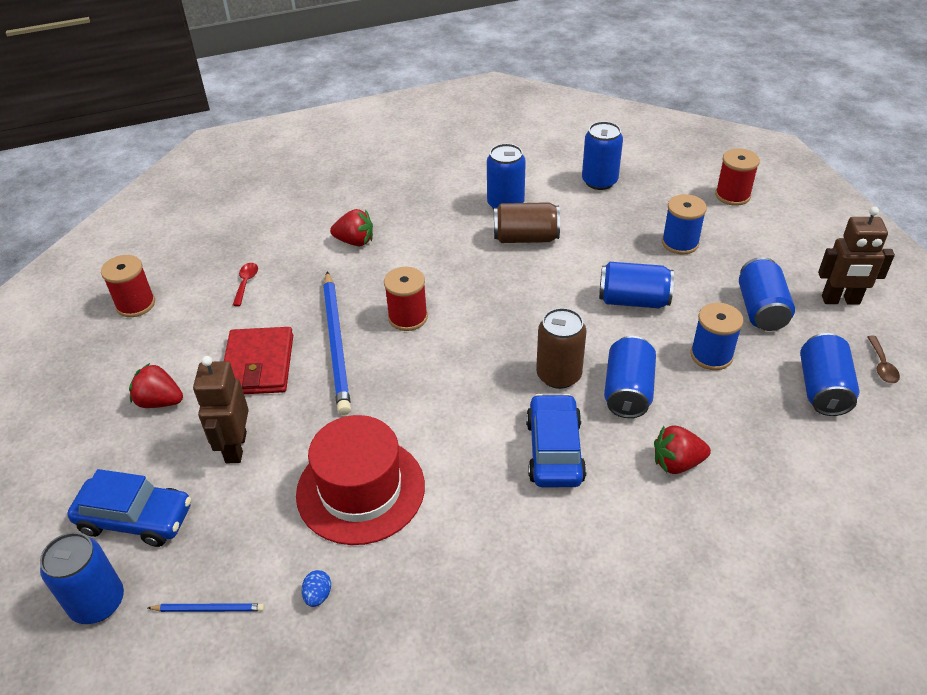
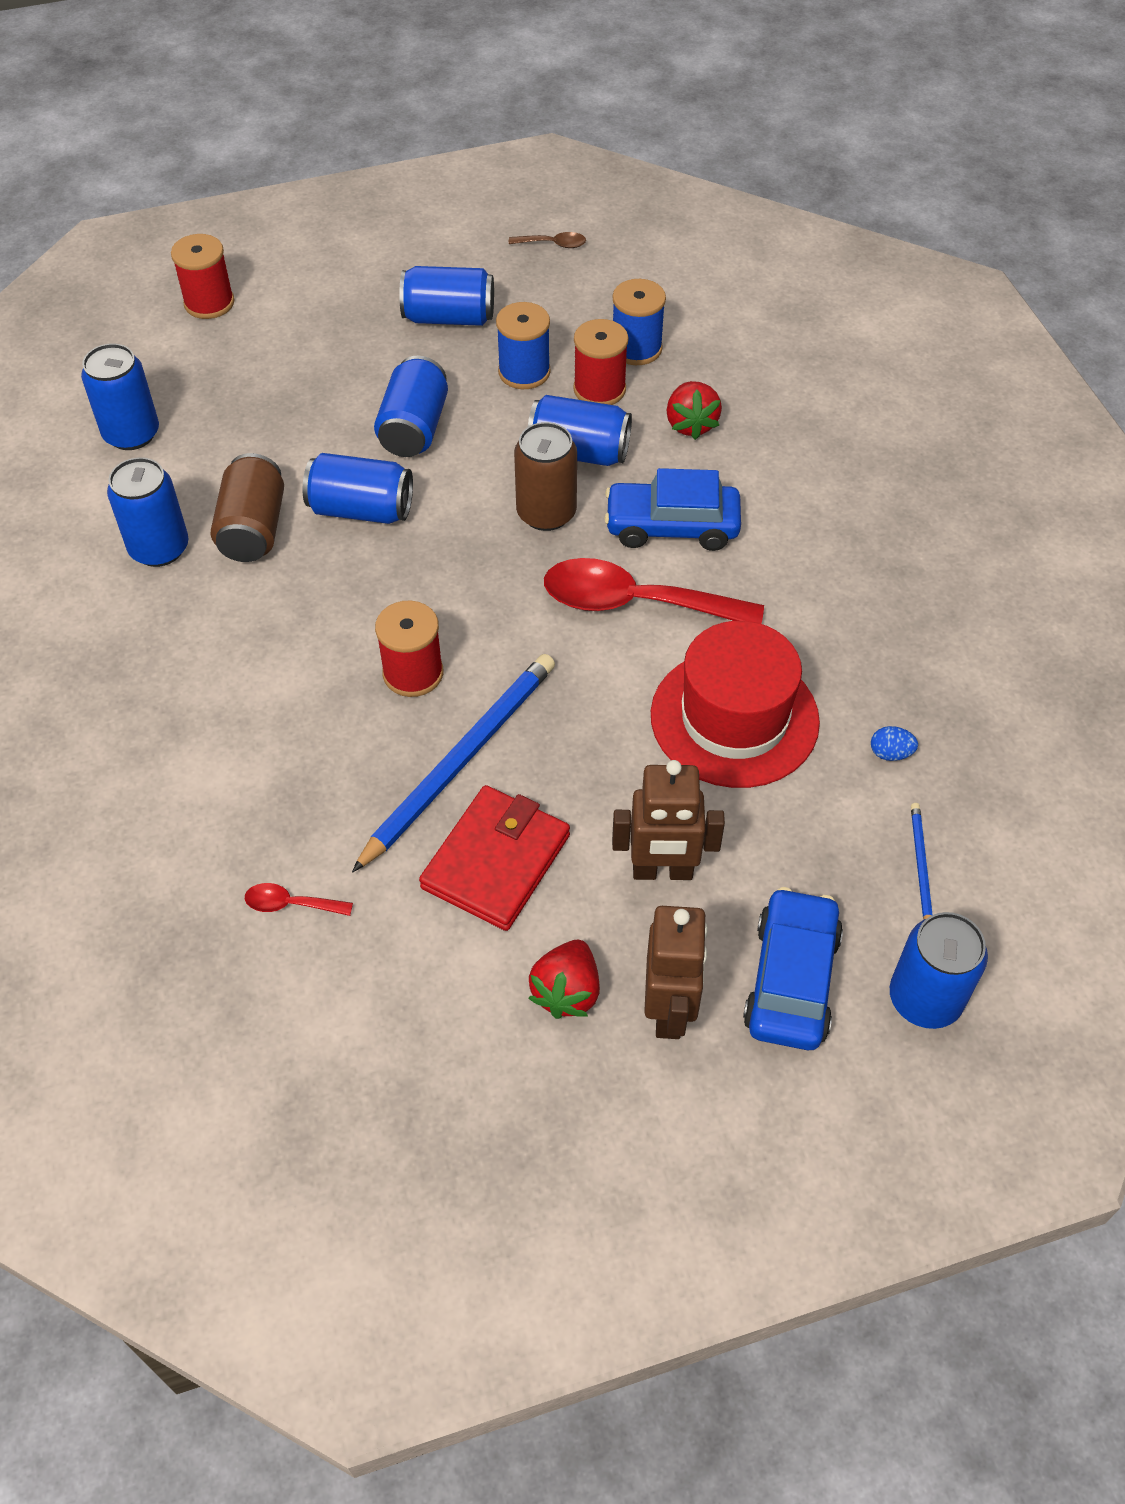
camera: 90 degrees left, 10 degrees up
(135, 304) = (319, 1081): red spool -> red spool (599, 389)
(258, 365) = (496, 861): red wallet -> red wallet turned 60 degrees counterclockwise
(336, 344) = (460, 760): blue pencil -> blue pencil turned 45 degrees counterclockwise
(355, 241) = (209, 749): red strawberry -> none
(472, 429) = (636, 603): none -> red spoon
(680, 243) = (303, 368): blue spool -> blue spool (636, 348)
(823, 389) = (585, 294): blue can -> blue can (361, 509)
(840, 300) = (442, 251): brown robot -> brown robot (669, 1010)

